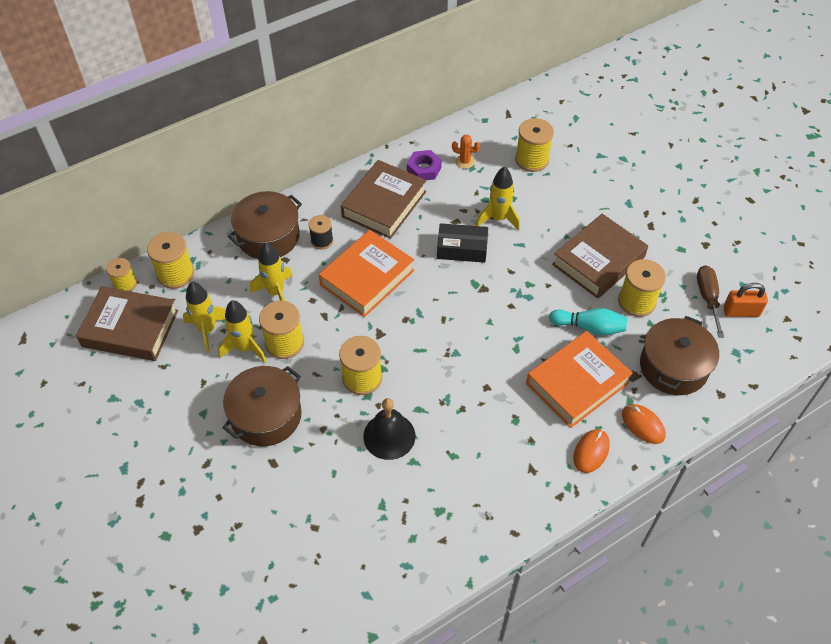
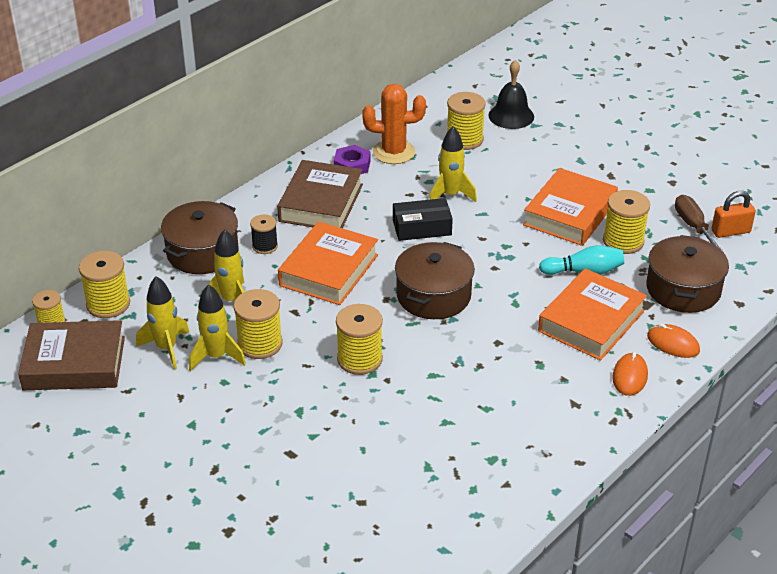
camera: 15 degrees left, 15 degrees down
(266, 416) = (265, 413): brown pot -> brown pot (433, 295)
(389, 436) = (410, 404): black bell -> black bell (511, 116)
(465, 161) = (394, 152): orange cactus -> orange cactus, size x1.98
(598, 261) = (570, 214): brown book -> orange book

